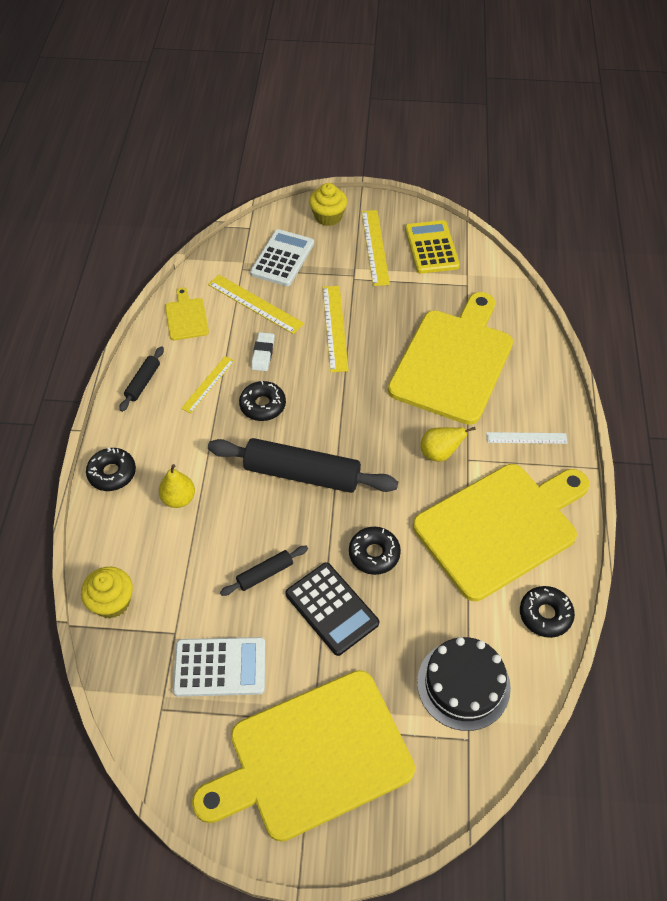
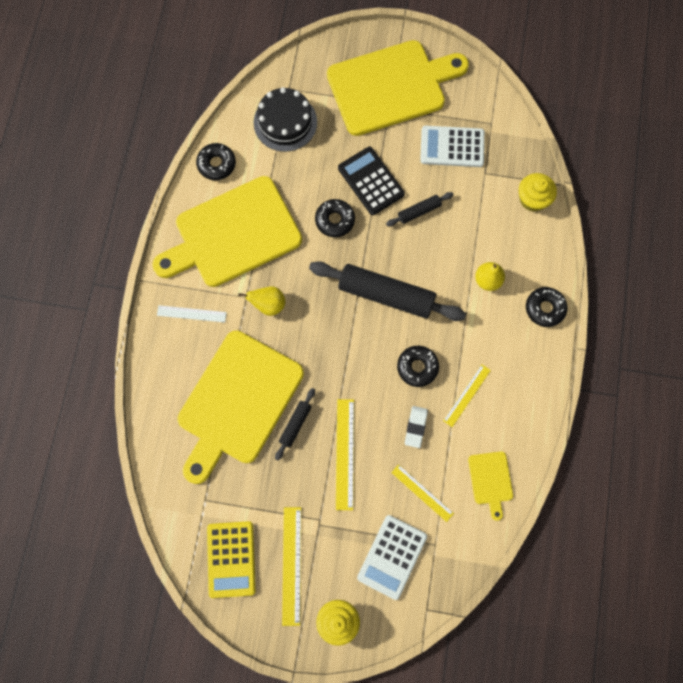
camera: 175 degrees left, 20 degrees up
(143, 382) = (527, 402): black rolling pin -> black rolling pin (295, 425)
(255, 304) = (422, 492): yellow ruler -> yellow ruler, size x0.65

